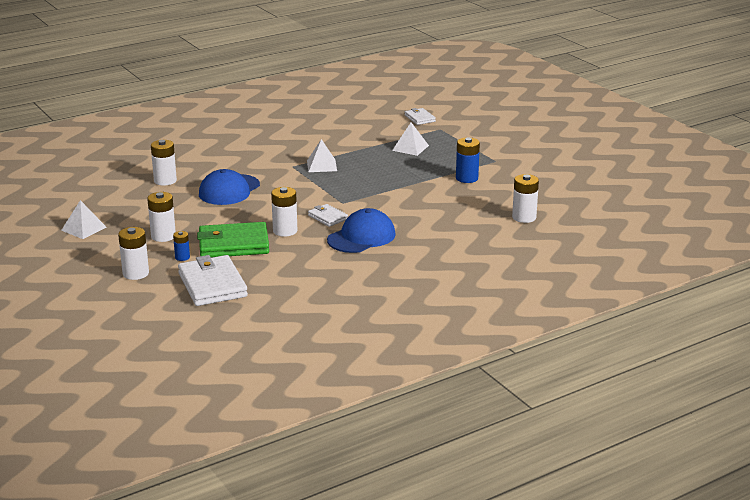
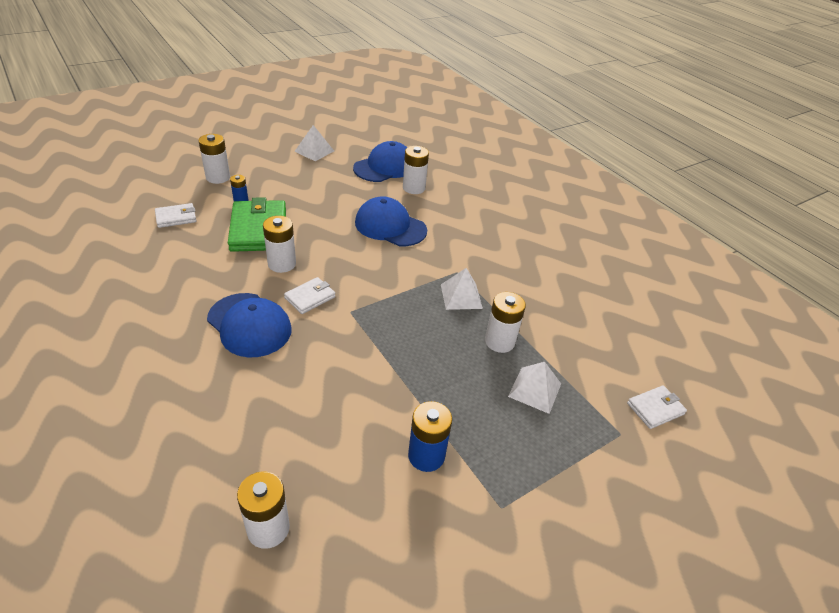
camera: 85 degrees right, 15 degrees up
(123, 193) = (385, 167): none -> blue cap
(163, 236) = (289, 189): white battery -> white battery (499, 341)
(212, 285) = (176, 217): white wallet -> white wallet, size x0.52

